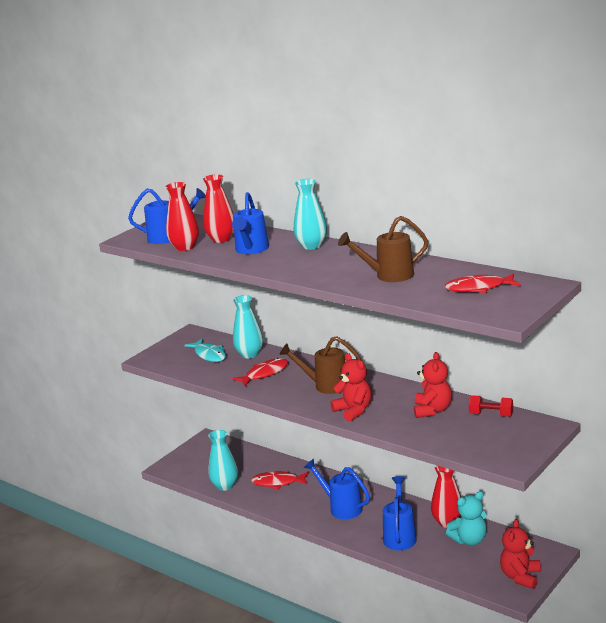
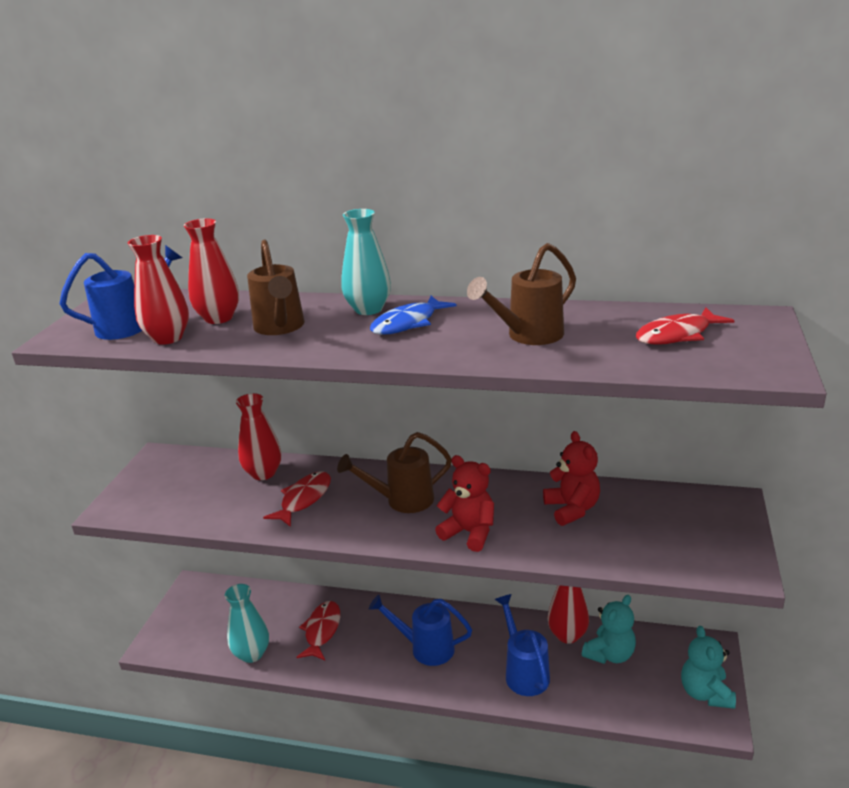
camera: 25 degrees left, 5 degrees up
(209, 355) = (204, 485): turquoise fish -> none
(249, 354) = (263, 473): turquoise vase -> red vase
(251, 250) = (280, 328): blue watering can -> brown watering can
(278, 483) = (322, 630): red fish -> red fish turned 120 degrees clockwise
(326, 258) = (408, 323): none -> blue fish
(491, 415) = (649, 500): red dumbbell -> none
(520, 577) = (705, 693): red teddy bear -> turquoise teddy bear

